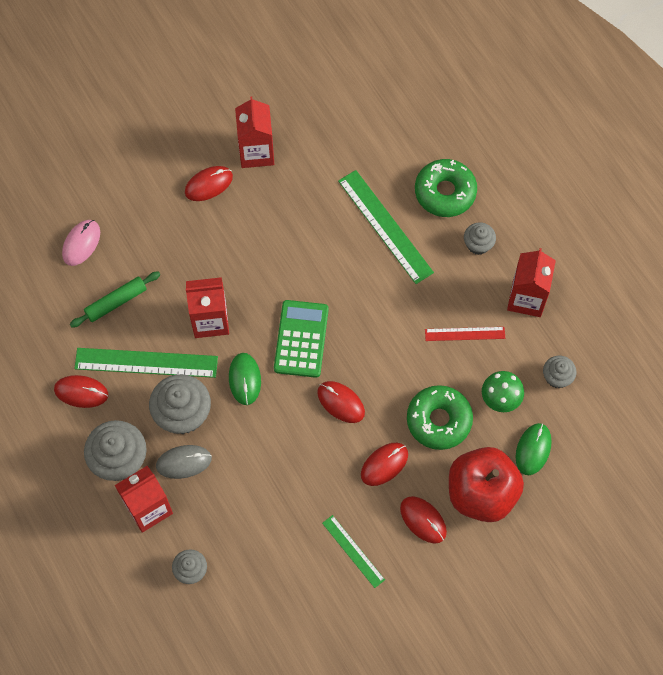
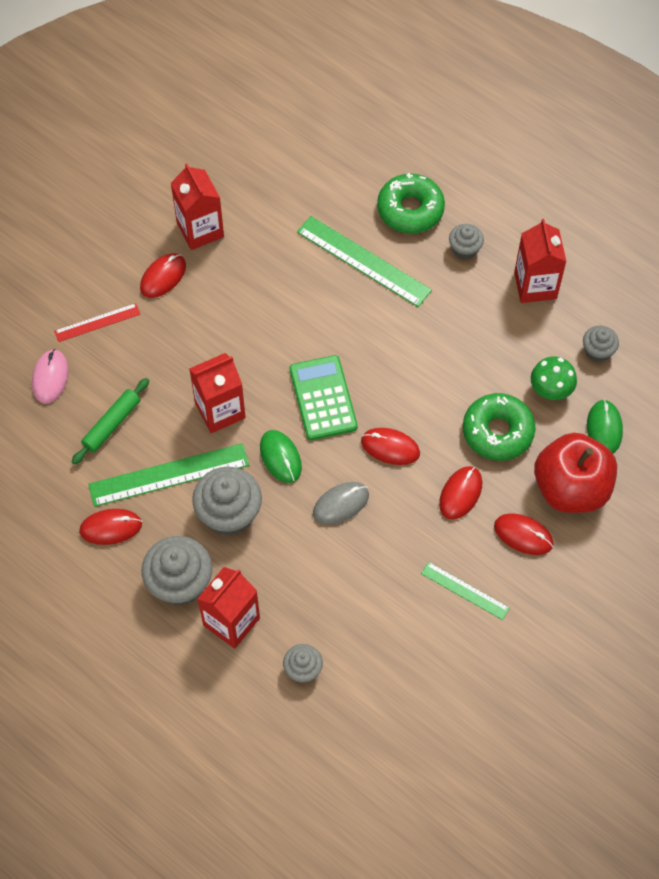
camera: 20 degrees left, 5 degrees down
(184, 462) = (250, 562): grey mouse -> grey mouse (341, 504)
(465, 334) = (488, 339): red ruler -> red ruler (97, 322)

